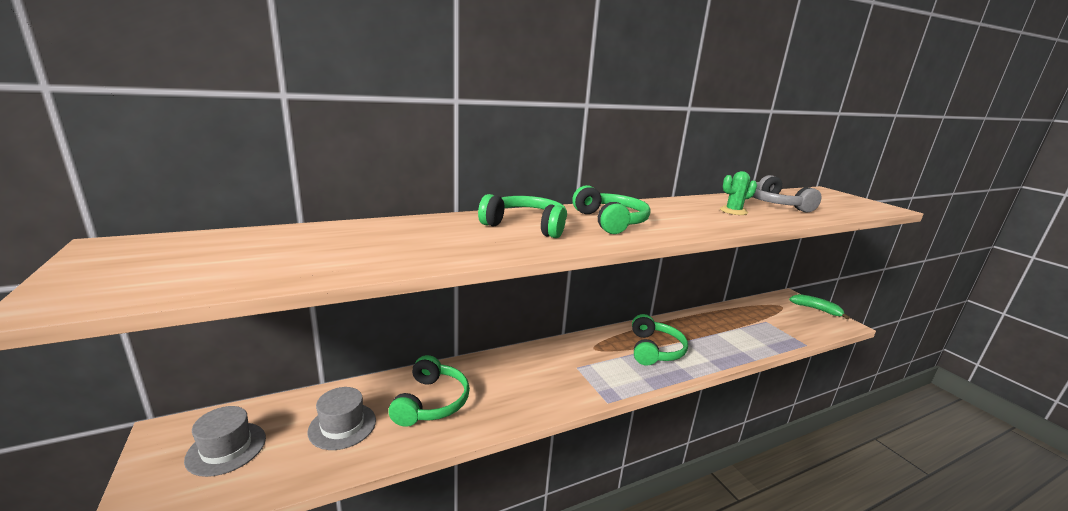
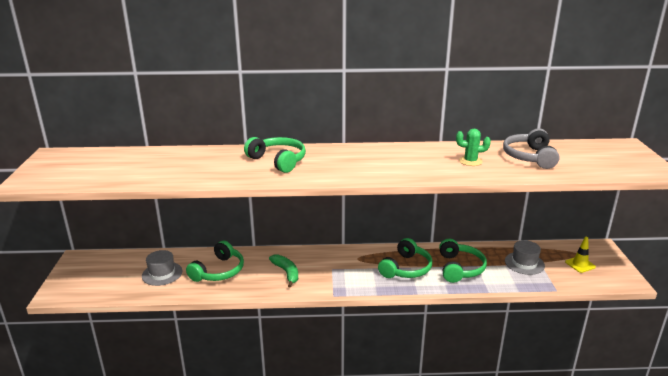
camera: 25 degrees right, 5 degrees up
(226, 448) = (101, 272): grey hat -> grey hat (524, 263)
(611, 221) = (345, 162): green headphones -> green headphones (460, 268)
(795, 315) = (580, 264): none -> yellow traffic cone
(816, 309) = (613, 263): green banana -> green banana (286, 273)

